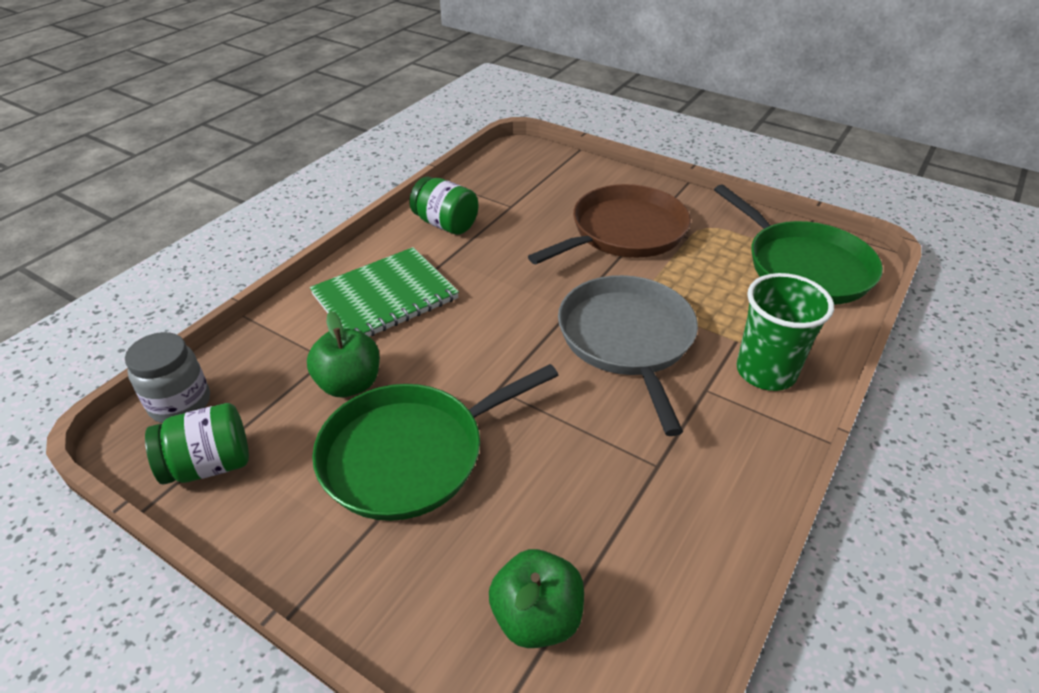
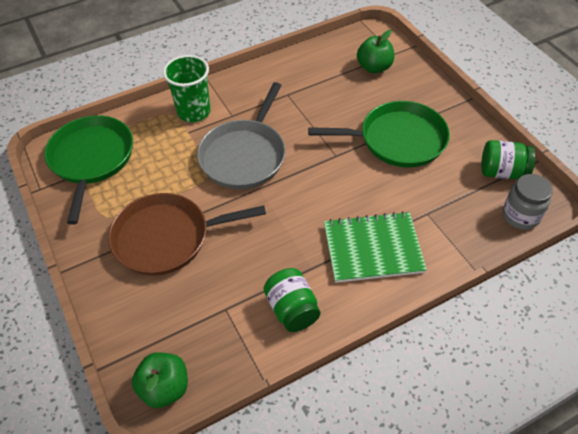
camera: 150 degrees left, 10 degrees up
(349, 384) = (417, 190): green apple -> green apple (165, 388)

